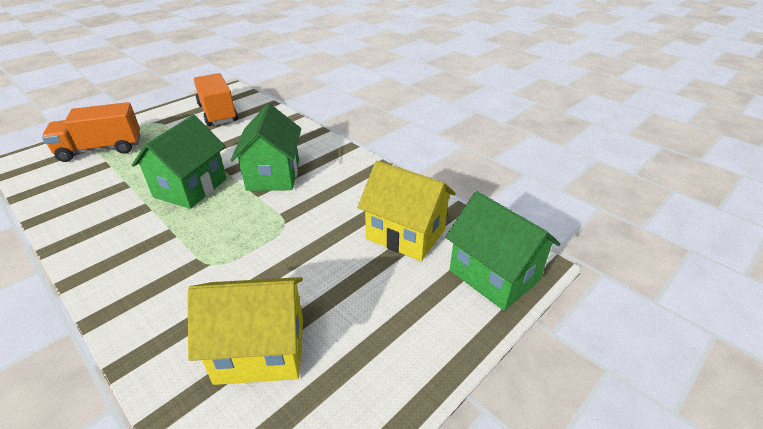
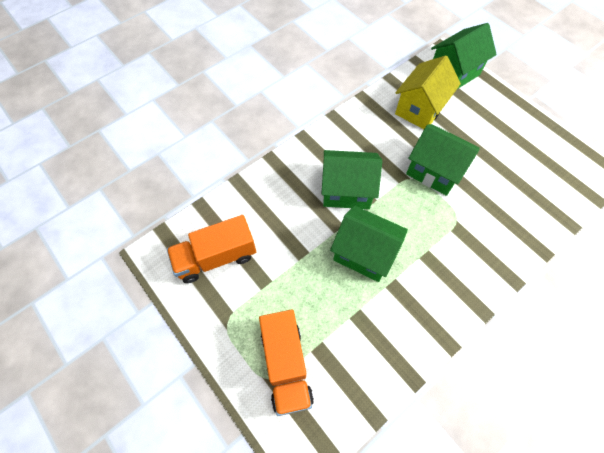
camera: 85 degrees left, 25 degrees up
(260, 350) = (521, 182): yellow house -> none
(293, 245) = (434, 171): none -> green house

